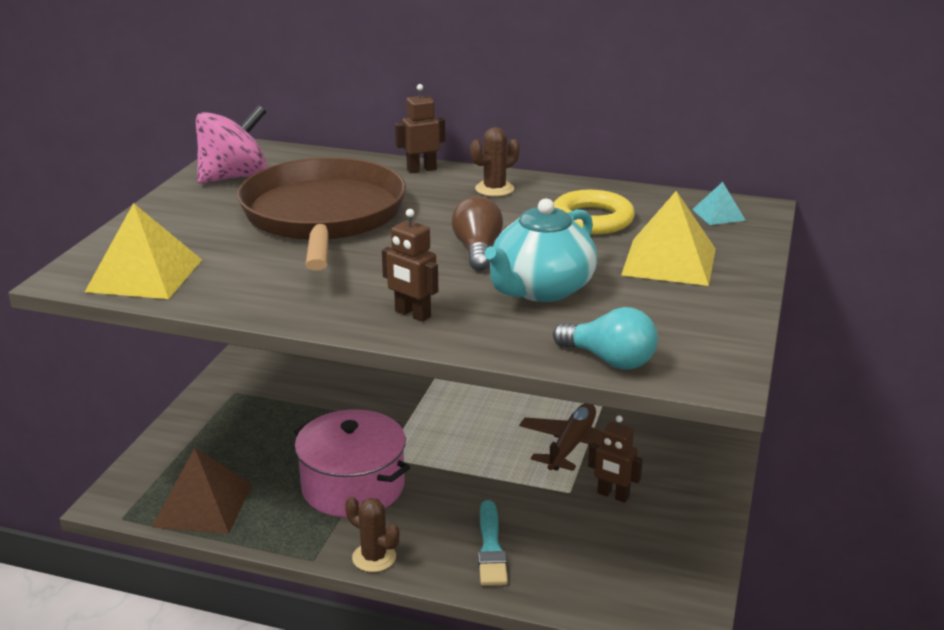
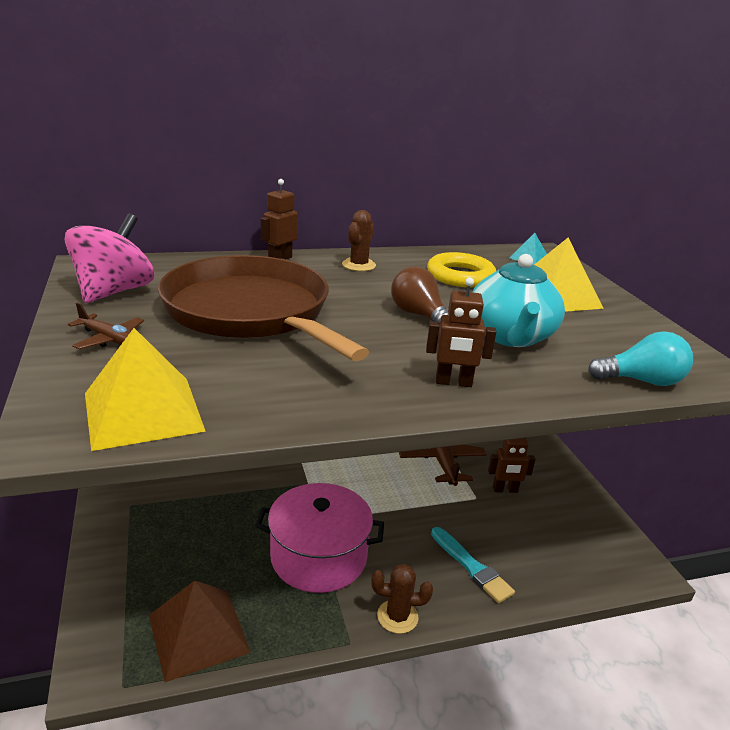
camera: 35 degrees left, 0 degrees up
(184, 217) = (109, 339): none -> brown plane

